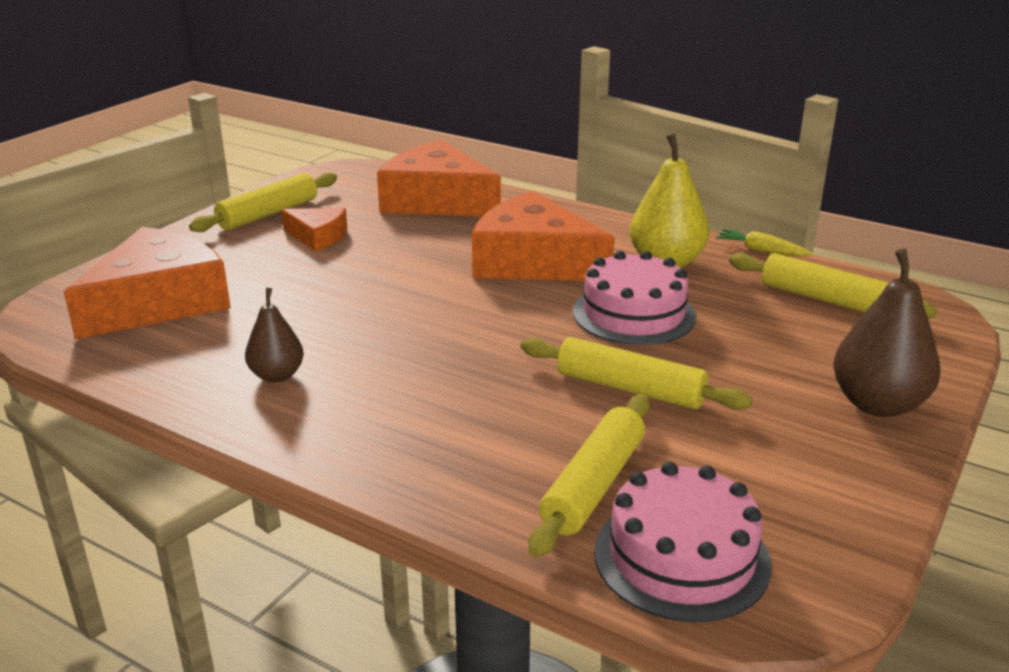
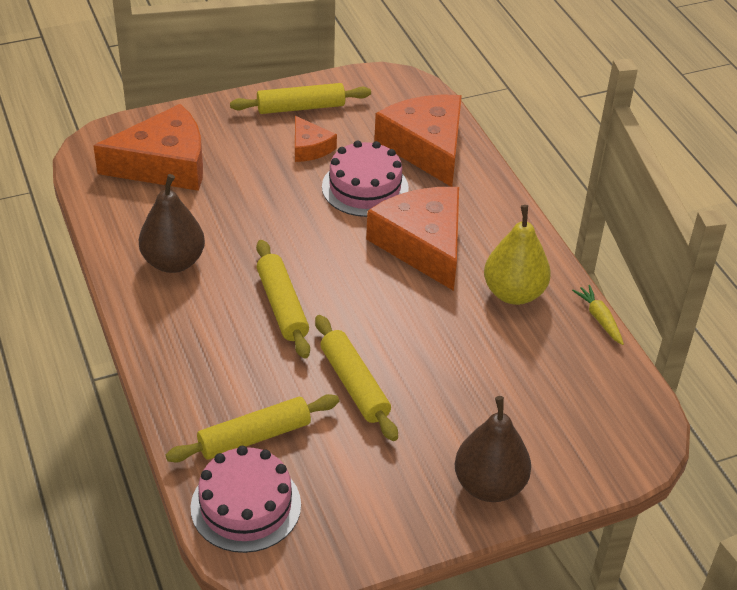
camera: 35 degrees right, 15 degrees up
(277, 375) = (173, 262): brown pear -> brown pear, size x1.67
(634, 314) = (431, 327): pink cake -> pink cake (365, 187)
(825, 299) = (580, 387): yellow rolling pin -> yellow rolling pin (282, 306)

